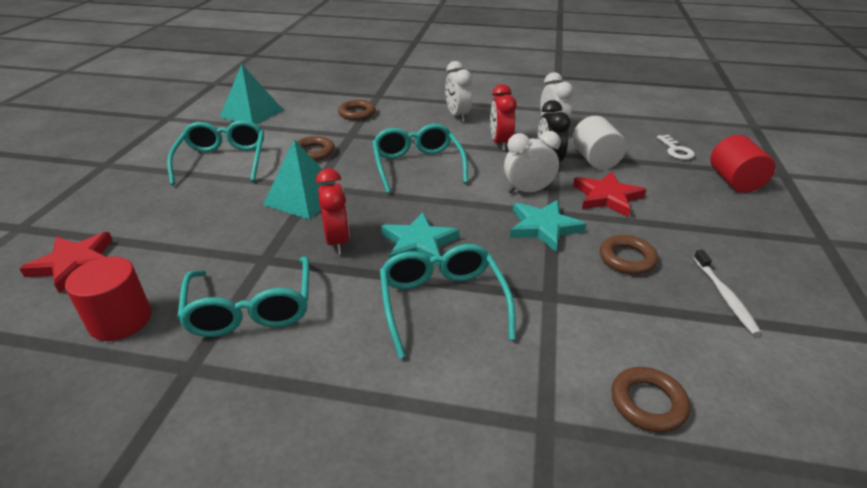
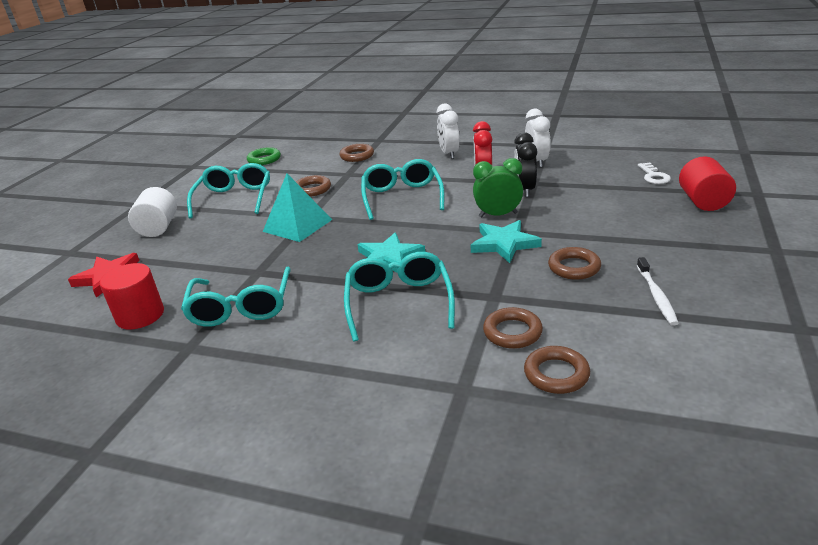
camera: 10 degrees right, 5 degrees down
(252, 113) = (264, 159): turquoise pyramid -> green ring
(337, 241) = (319, 258): red clock -> none
(528, 191) = (498, 215): white clock -> green clock
(583, 344) = (512, 332): none -> brown ring
(595, 160) = (570, 187): white cylinder -> white cylinder (158, 228)
(607, 197) = (571, 218): red star -> none

